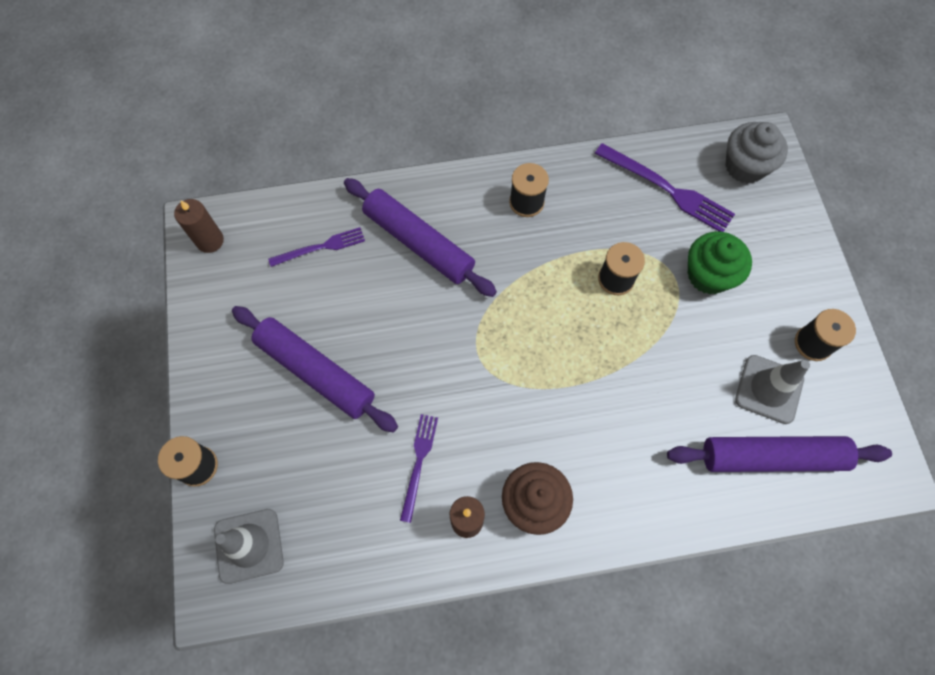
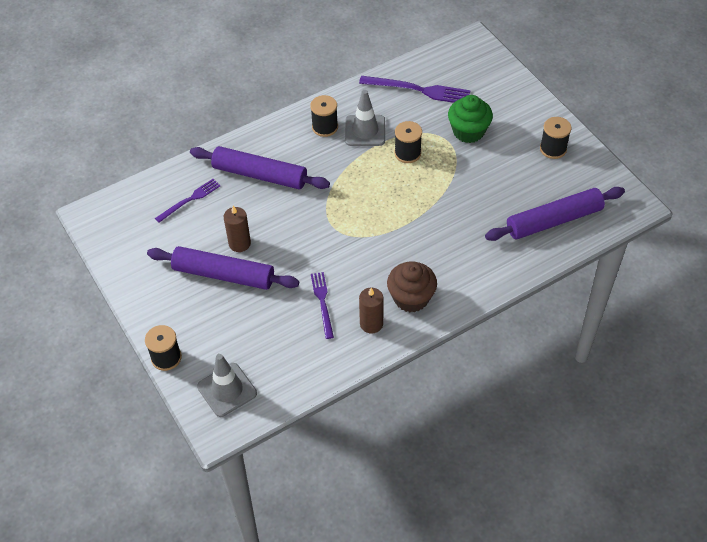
camera: 20 degrees left, 15 degrees down
(210, 241) = (104, 221): brown candle -> brown candle (239, 243)
(745, 166) = (465, 61): grey cupcake -> none
(769, 389) = (536, 183): grey traffic cone -> grey traffic cone (365, 131)

